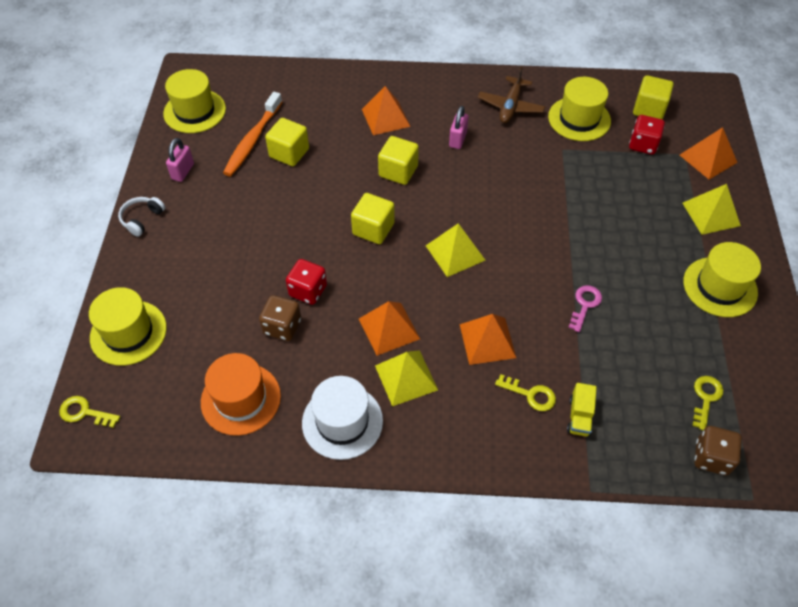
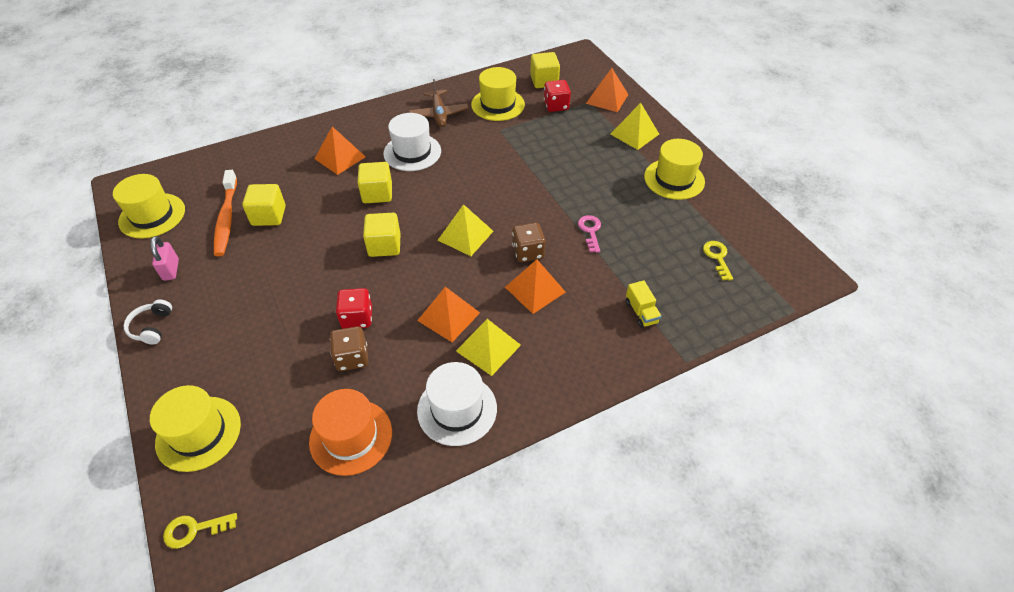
camera: 30 degrees left, 5 degrees down
(458, 139) = (412, 152): pink padlock -> white hat
(531, 394) = (595, 313): yellow key -> none
(711, 457) = (749, 296): brown dice -> brown dice (528, 252)

